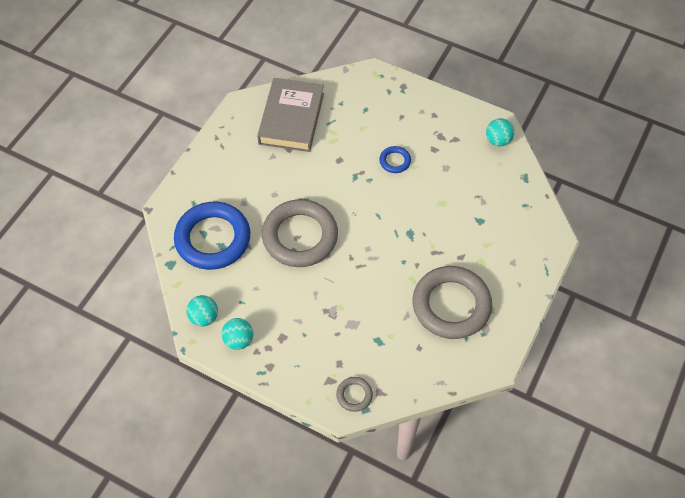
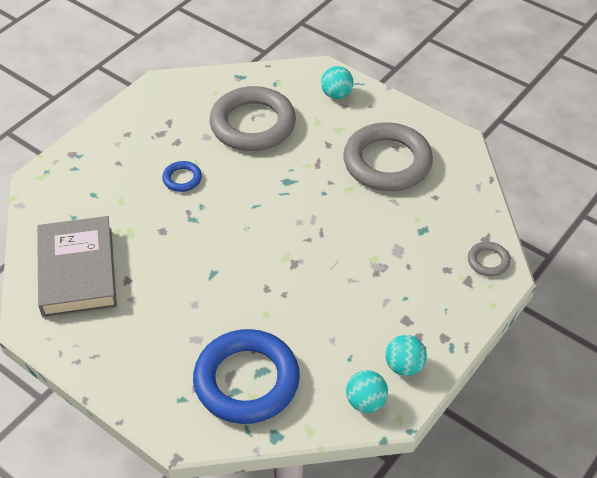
camera: 80 degrees left, 10 degrees down
(291, 118) = (78, 271): grey book -> grey book turned 60 degrees clockwise
(300, 236) = (266, 285): grey ring -> grey ring (253, 124)
(498, 140) = (183, 88): turquoise ball -> turquoise ball (336, 94)

